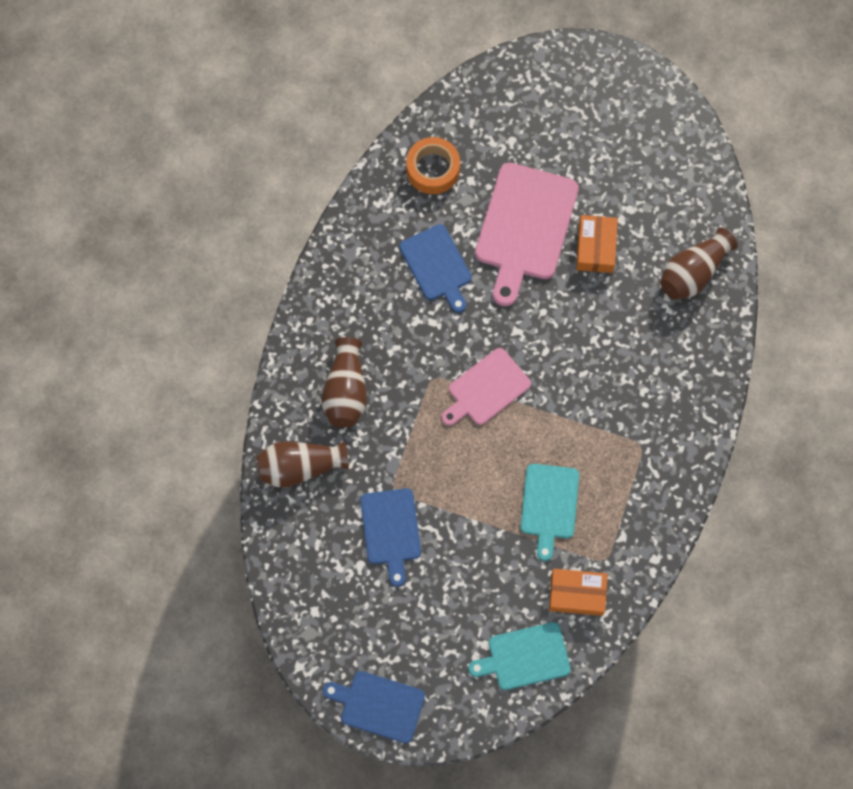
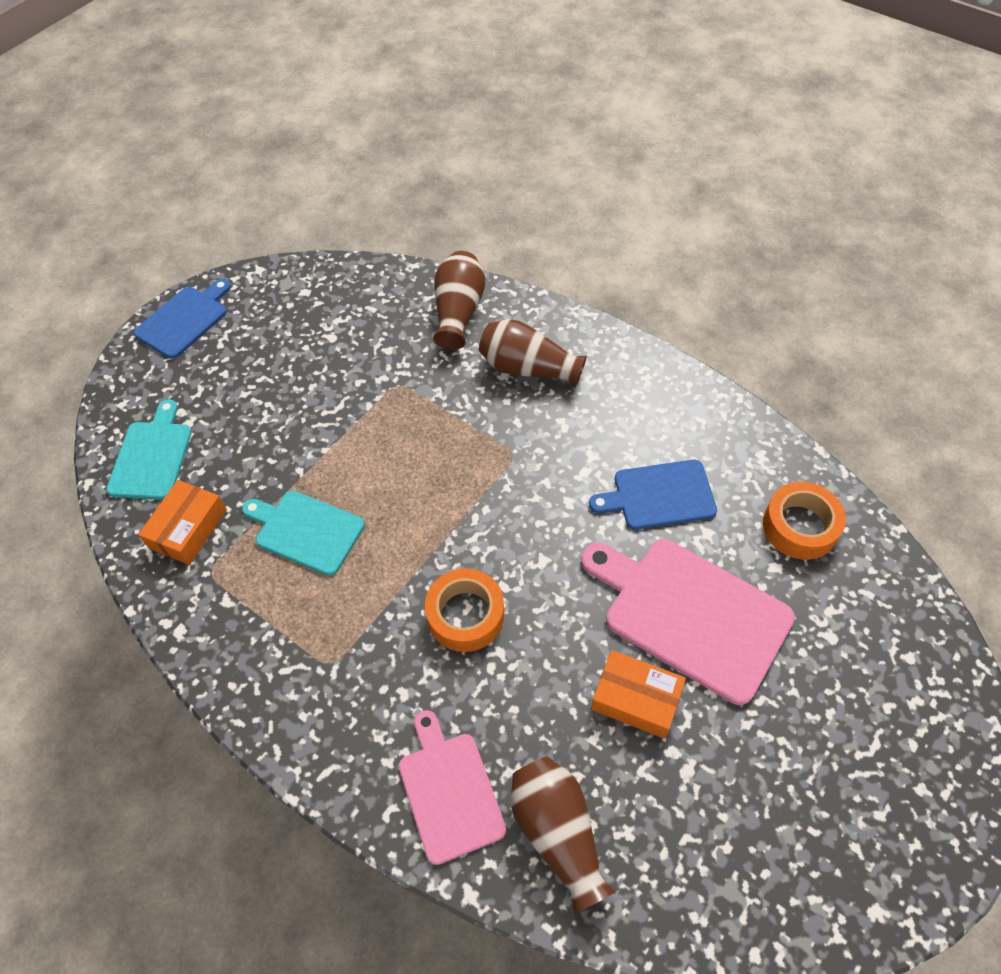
camera: 110 degrees right, 15 degrees down
(390, 530) = (354, 371): blue cutting board -> none
(486, 389) = (478, 505): pink cutting board -> pink cutting board (449, 791)
(575, 369) = (465, 615): none -> orange tape

